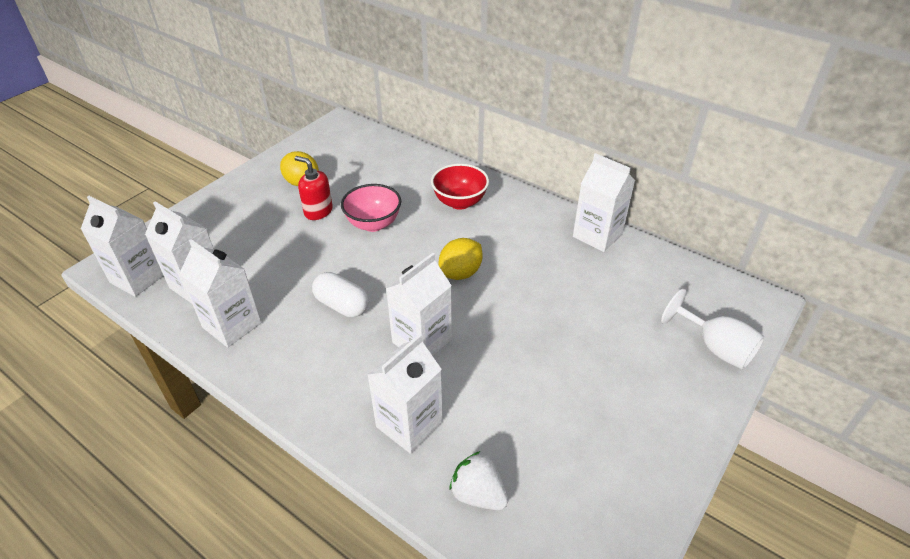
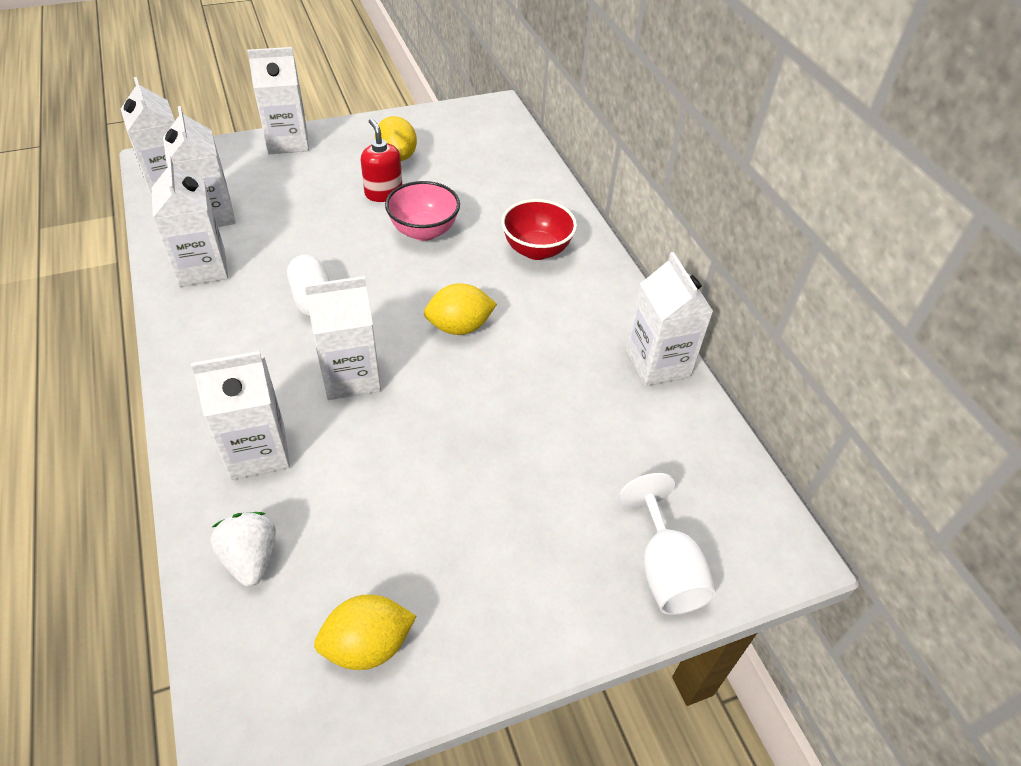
camera: 30 degrees right, 5 degrees up
(205, 207) = (288, 142): none -> white carton
(605, 496) = (368, 645): none -> yellow lemon

